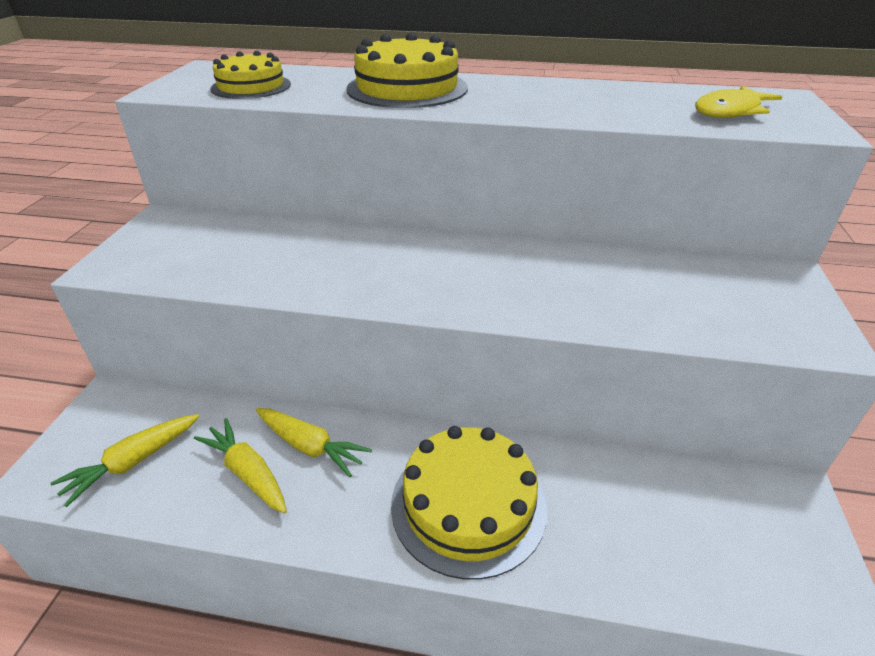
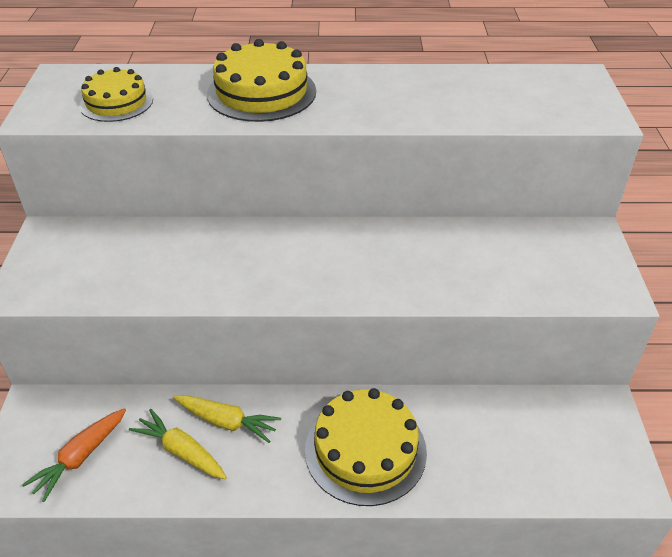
camera: 10 degrees left, 5 degrees up
(133, 462) = (80, 457): yellow carrot -> orange carrot
(730, 111) = (537, 101): yellow fish -> none

